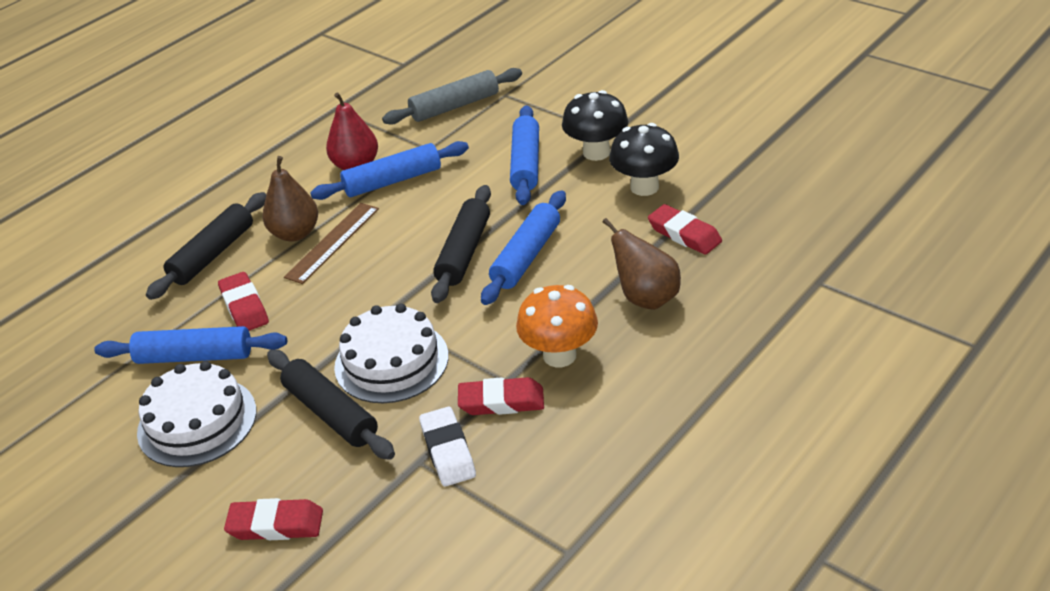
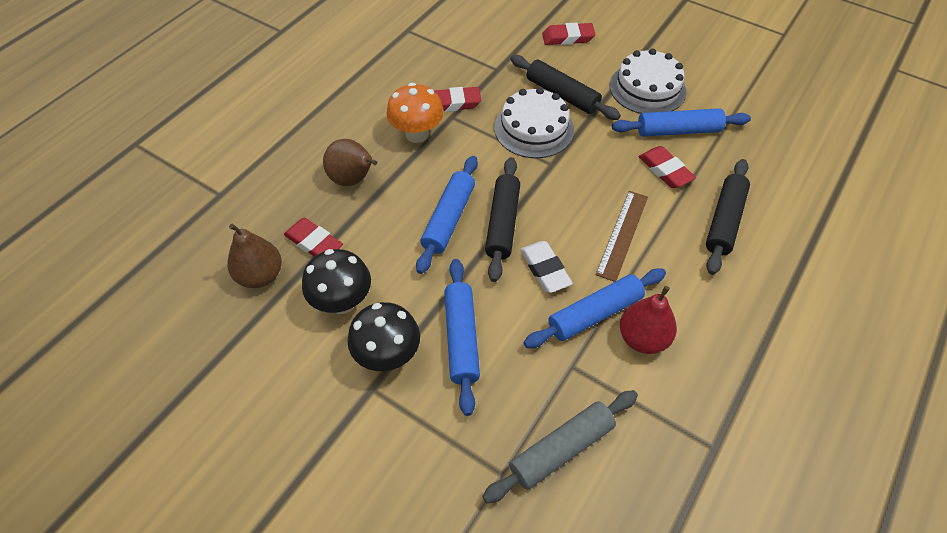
camera: 170 degrees right, 15 degrees up
(295, 233) = (661, 245): brown pear -> brown pear (260, 275)
(448, 451) = (481, 75): white eraser -> white eraser (545, 269)

